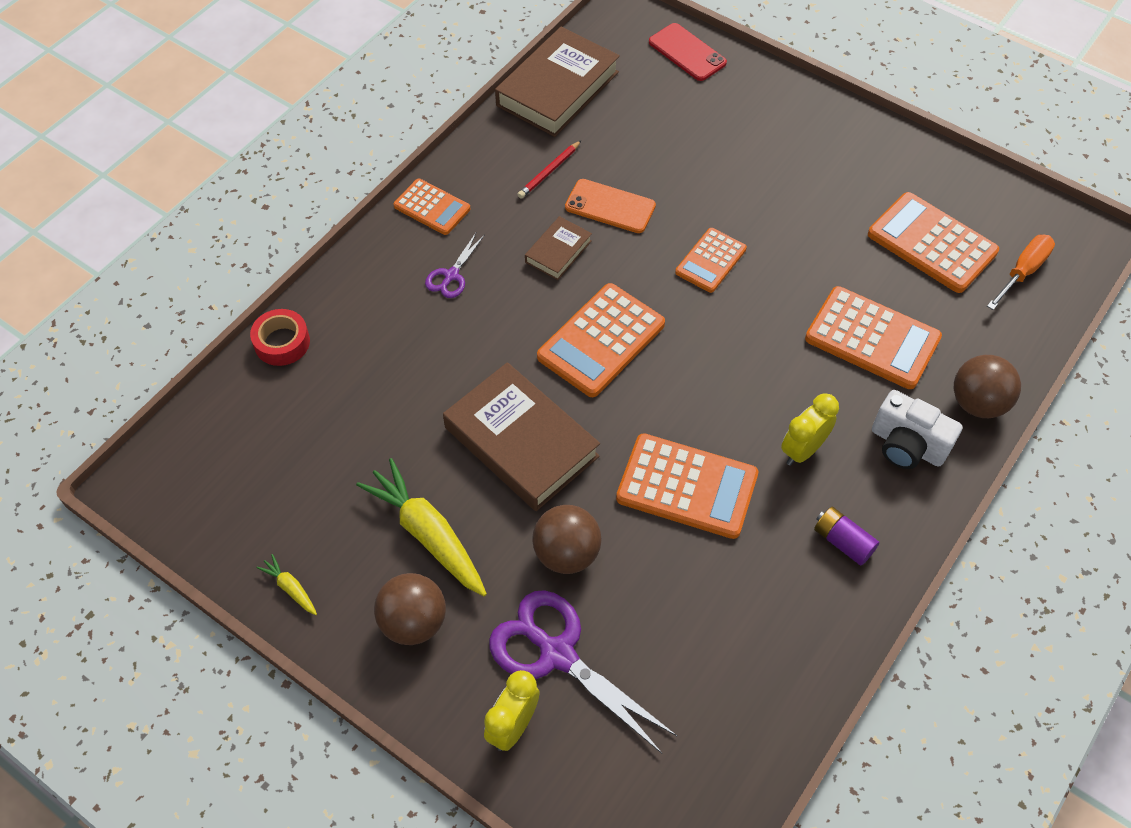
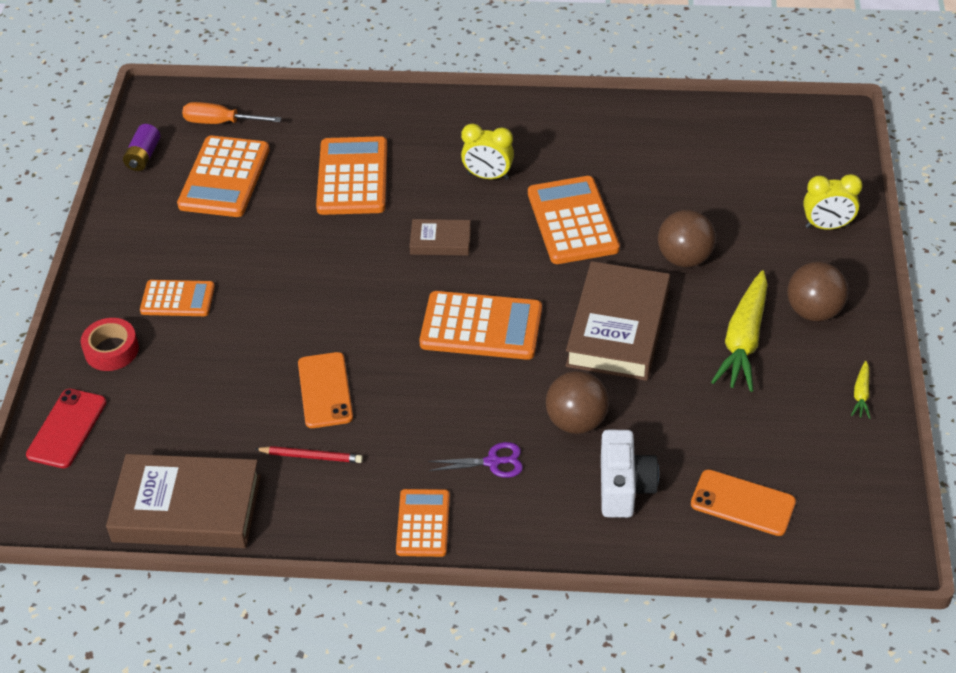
camera: 120 degrees left, 10 degrees down
(269, 416) = (742, 503): none -> orange phone
(282, 342) = (666, 544): red tape -> red tape (111, 350)
(557, 654) = (759, 228): purple scissors -> none
(558, 251) = (406, 401): brown book -> brown book (440, 241)
(710, 261) = (341, 297): orange calculator -> orange calculator (177, 299)
(842, 542) = (546, 132): purple battery -> purple battery (143, 156)
(907, 445) = (439, 129): white camera -> white camera (624, 487)
(977, 403) = (372, 108): brown ball -> brown ball (576, 421)

